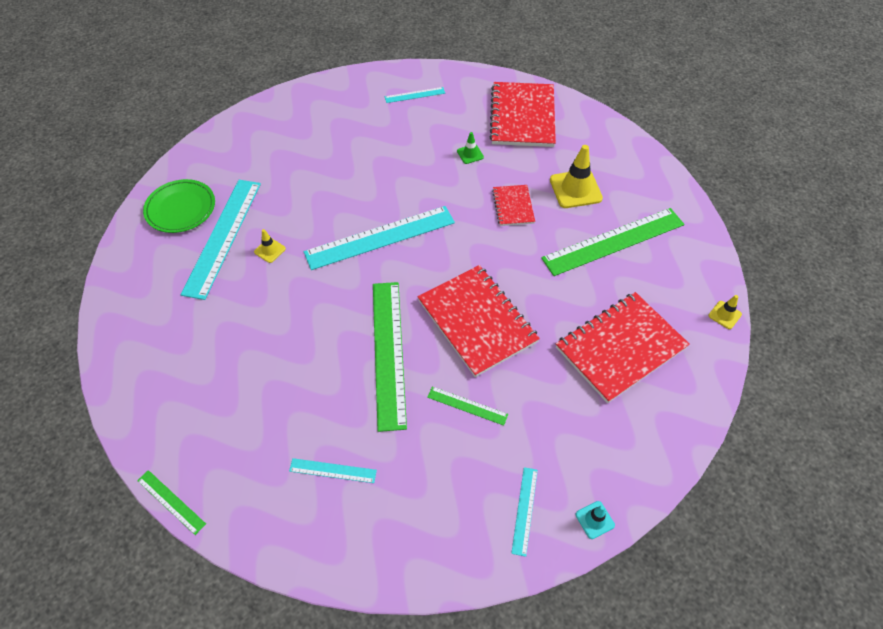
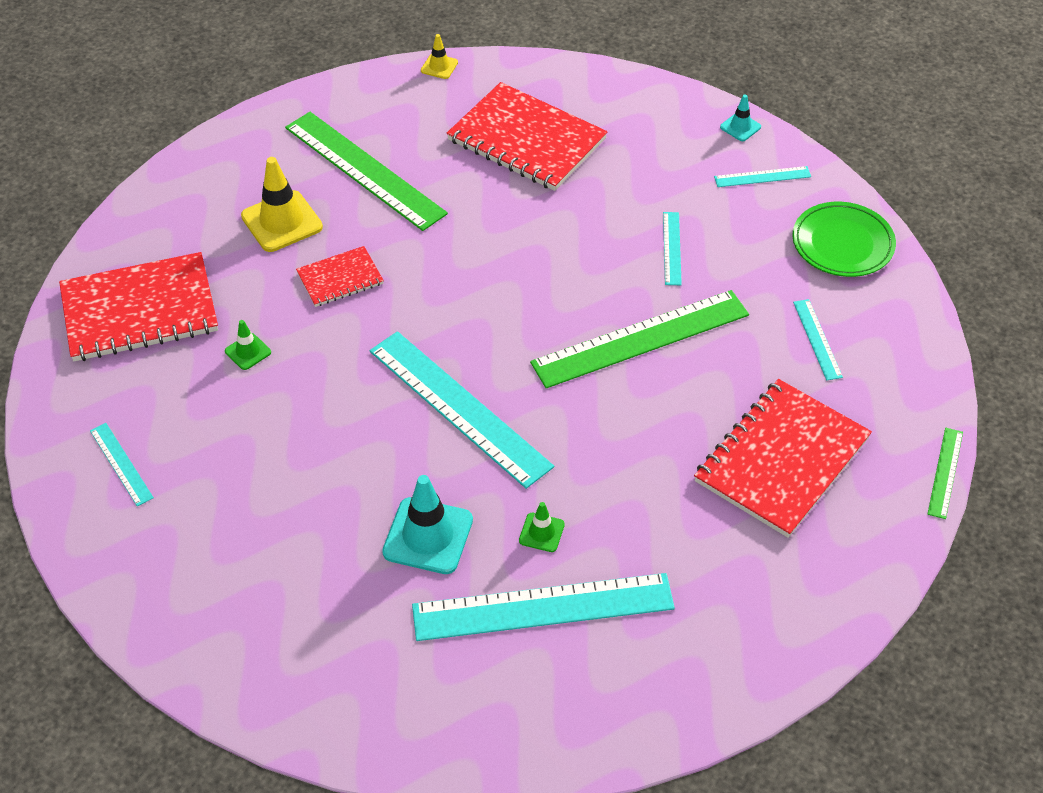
camera: 110 degrees left, 5 degrees down
(181, 209) = (513, 698): green plate -> green plate (842, 244)
(270, 250) = (541, 532): yellow traffic cone -> green traffic cone
(298, 200) = (428, 536): none -> turquoise traffic cone
(467, 406) = (672, 248): green ruler -> turquoise ruler
(477, 321) = (551, 268): red notebook -> red notebook (781, 460)

